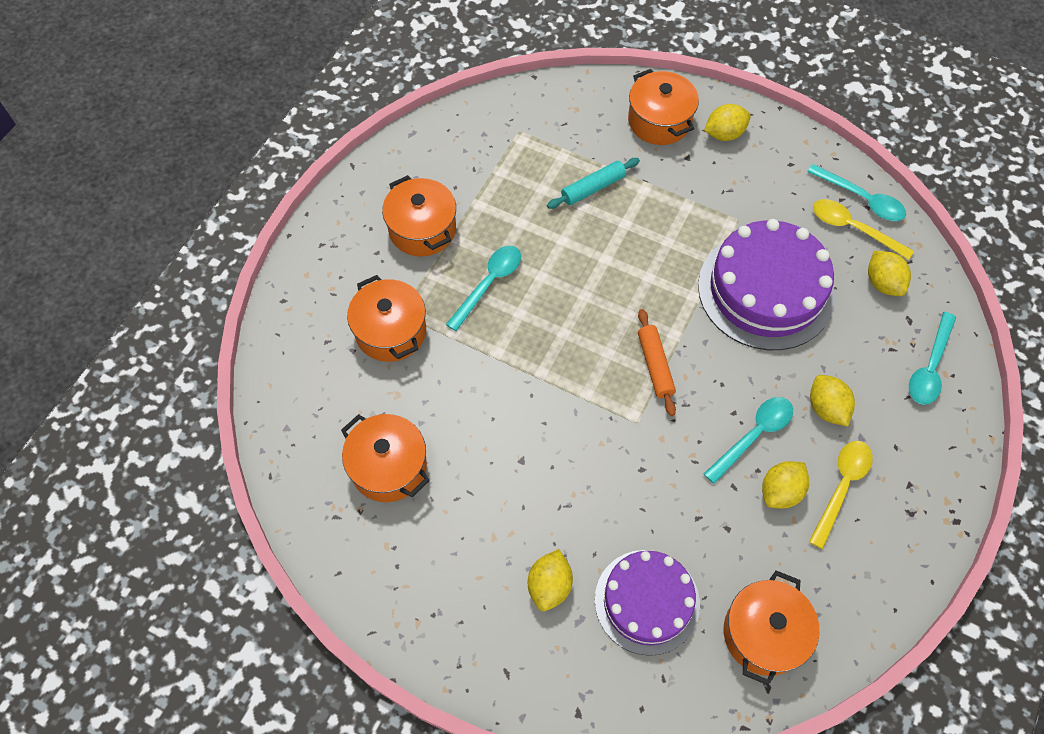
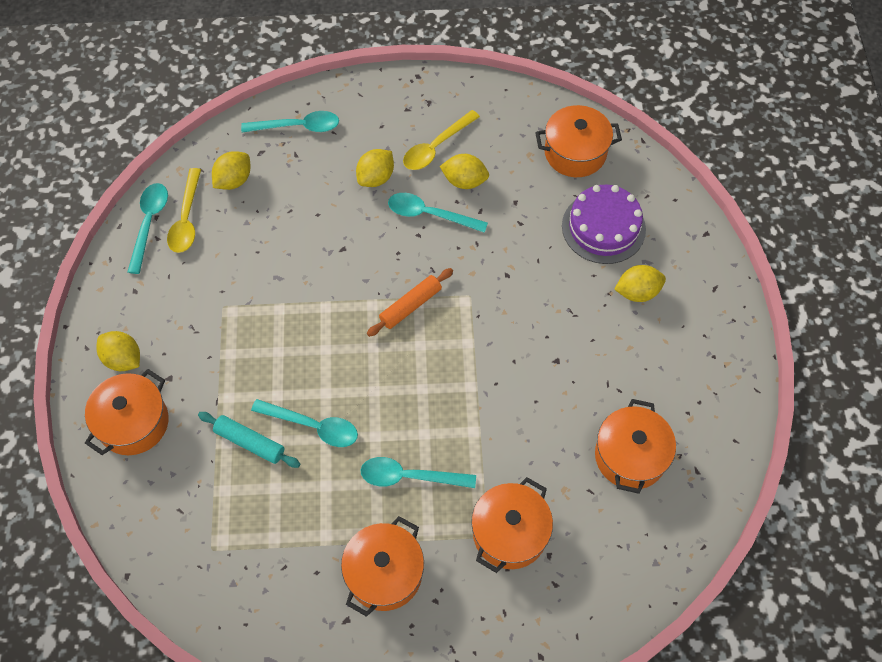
camera: 120 degrees left, 0 degrees up
(580, 236) = (313, 426): none -> turquoise spoon
(766, 290) = (288, 257): purple cake -> none
(841, 487) = (436, 147): yellow spoon -> yellow spoon turned 45 degrees counterclockwise

